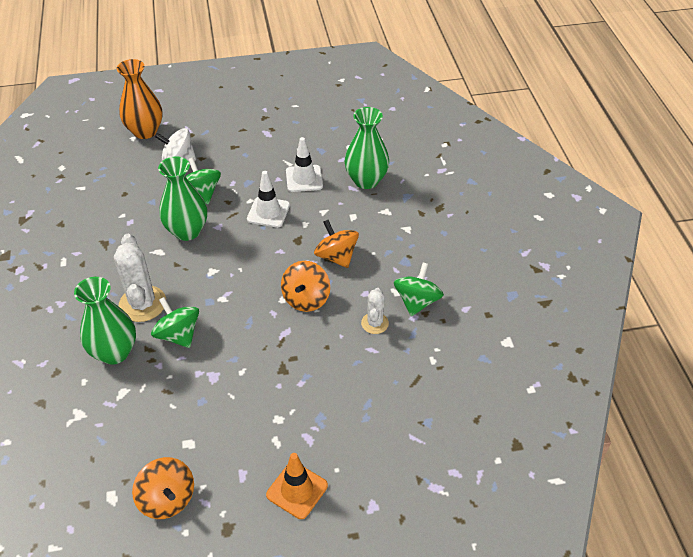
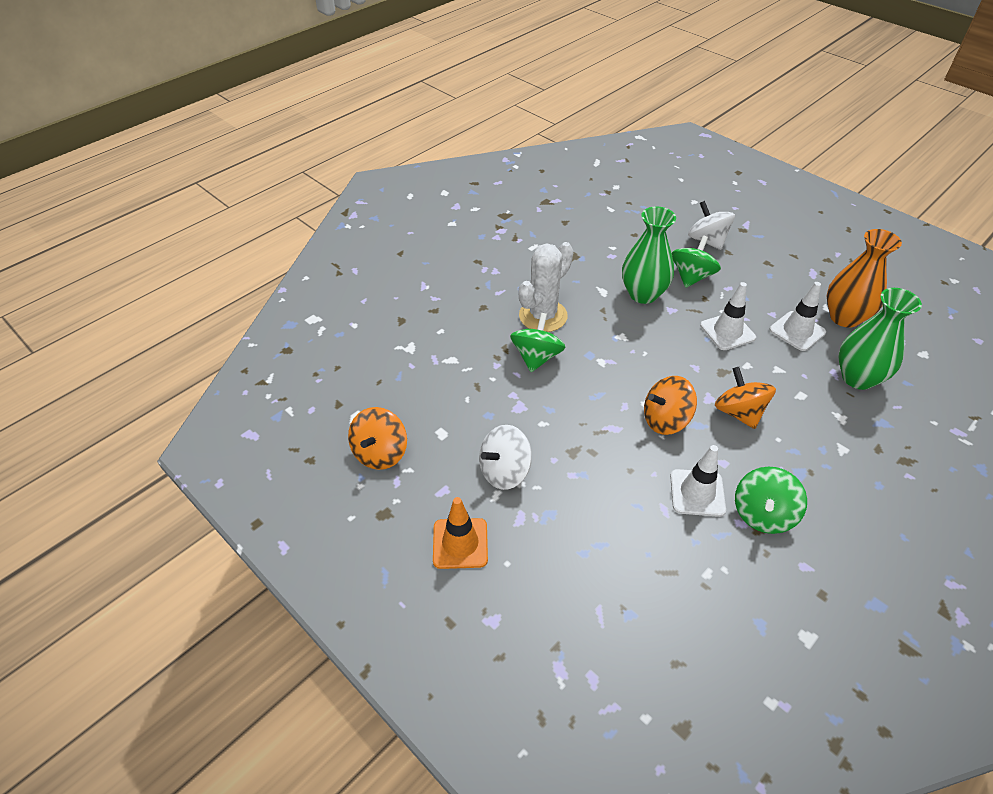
camera: 55 degrees right, 0 degrees up
(114, 352) = (482, 330): green vase -> none
(145, 131) = (710, 203): orange vase -> orange vase (844, 317)
(261, 423) = (504, 471): none -> white spinning top
(336, 256) = (739, 412): orange spinning top -> orange spinning top turned 45 degrees counterclockwise
(375, 323) = (697, 493): white cactus -> white traffic cone
(417, 301) = (763, 514): green spinning top -> green spinning top turned 135 degrees clockwise

